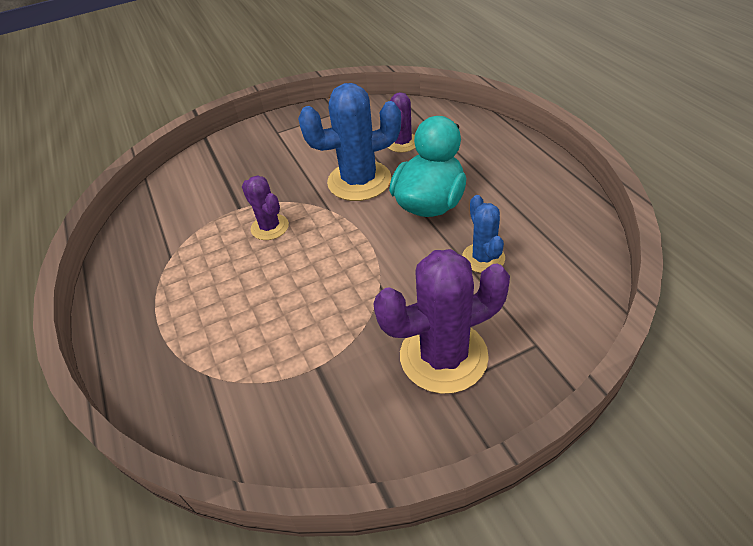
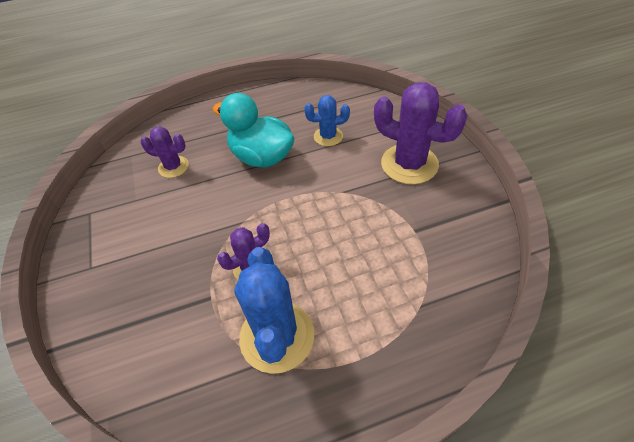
camera: 85 degrees left, 5 degrees up
(359, 181) = (213, 198): blue cactus -> blue cactus (277, 336)
(443, 356) = (409, 164): purple cactus -> purple cactus turned 45 degrees counterclockwise

